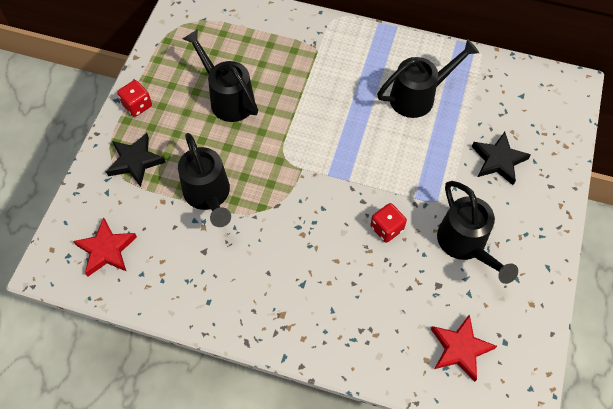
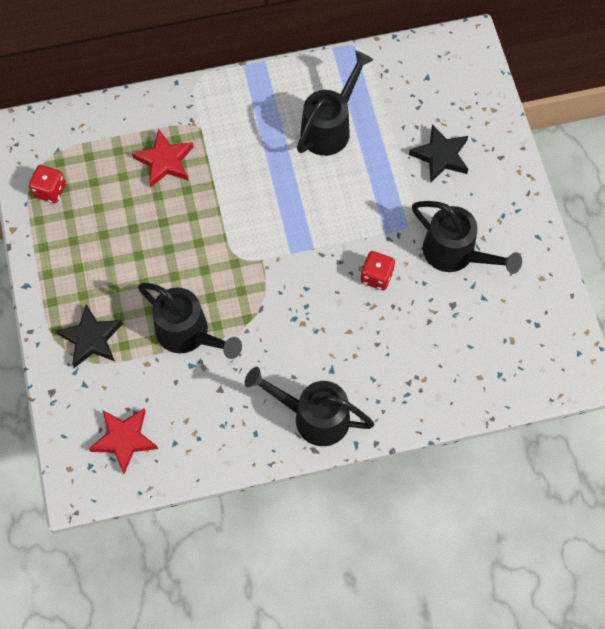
camera: 30 degrees left, 5 degrees up
(137, 105) = (52, 280): red dice -> red dice (50, 190)
(228, 98) = (141, 225): black watering can -> black watering can (313, 416)
(460, 349) = (502, 351): red star -> red star (165, 161)

